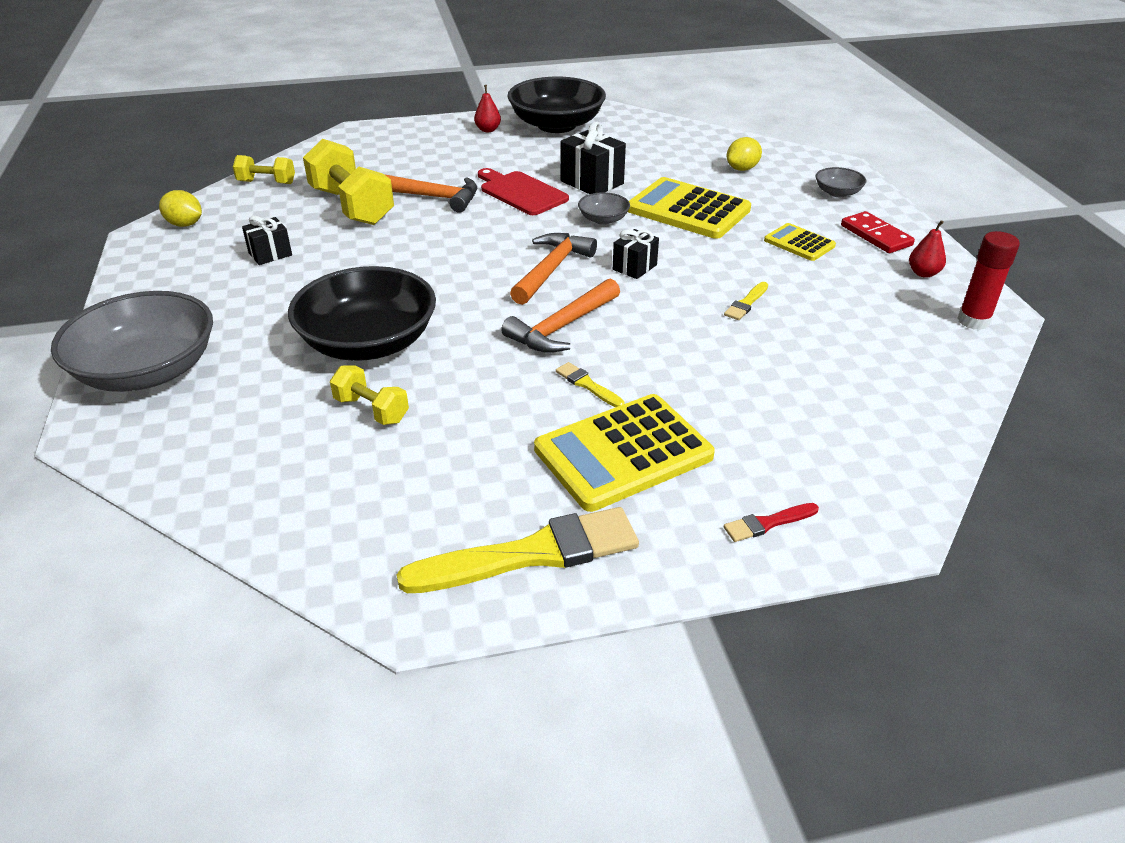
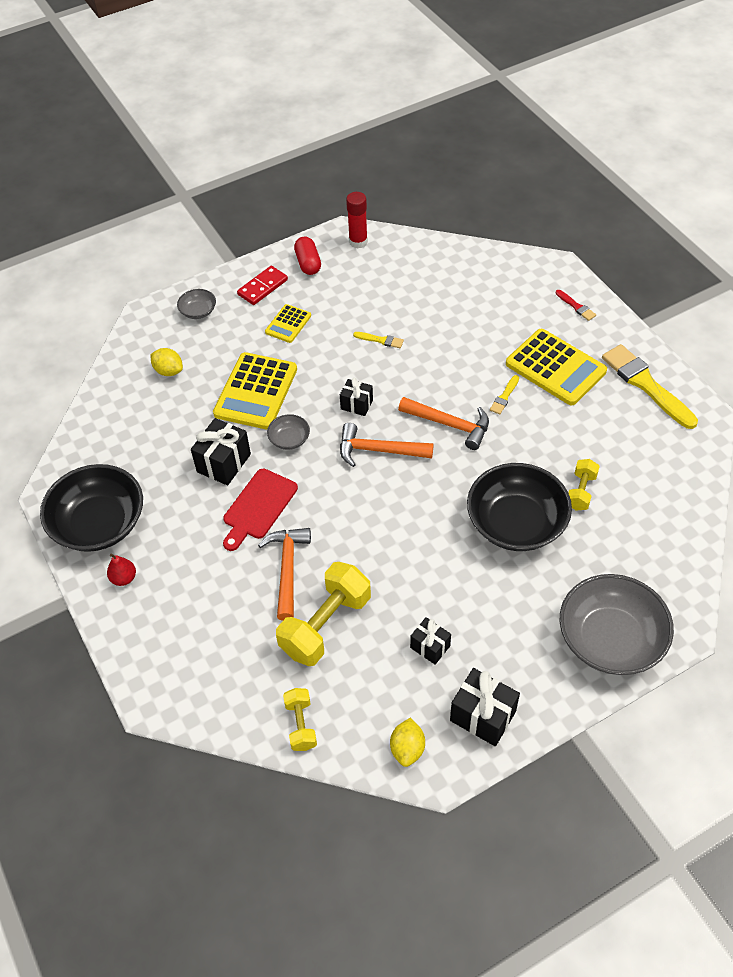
camera: 105 degrees left, 15 degrees up
(166, 267) = (482, 716): none -> black gift
(923, 273) = (308, 263): red pear -> red capsule

